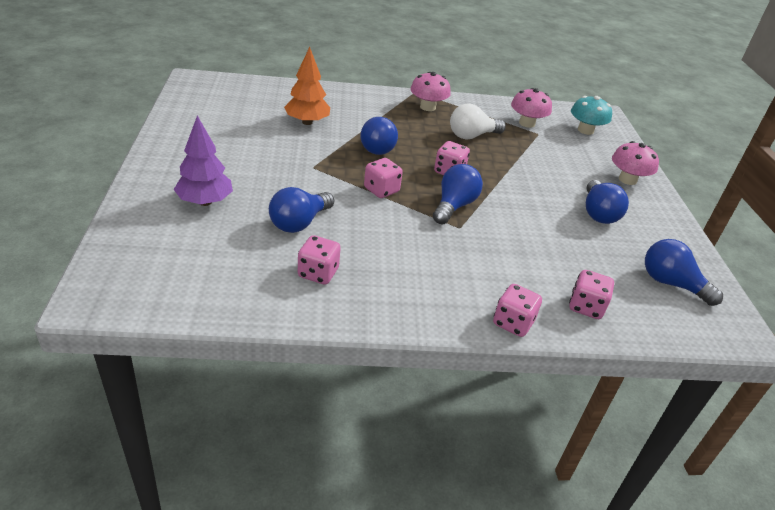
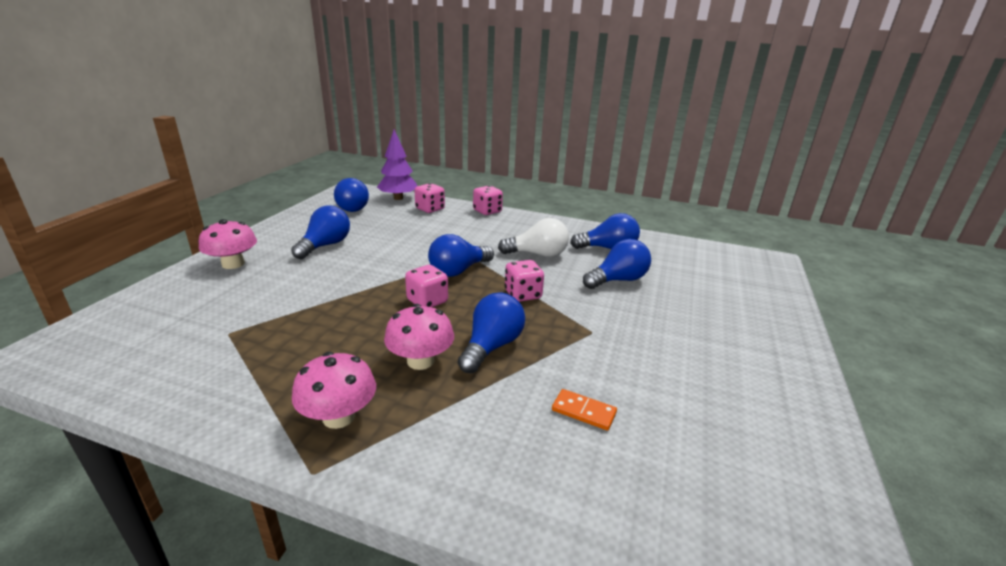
camera: 155 degrees left, 10 degrees down
(205, 202) = (714, 311): purple tree -> purple tree (398, 198)
(307, 122) = (583, 411): orange tree -> orange domino
(318, 273) = (608, 249): pink dice -> blue light bulb
(472, 136) = (335, 344): white light bulb -> white light bulb (538, 254)
(527, 123) = (213, 353): pink mushroom -> pink mushroom (420, 361)
(585, 130) = (145, 327): turquoise mushroom -> none

